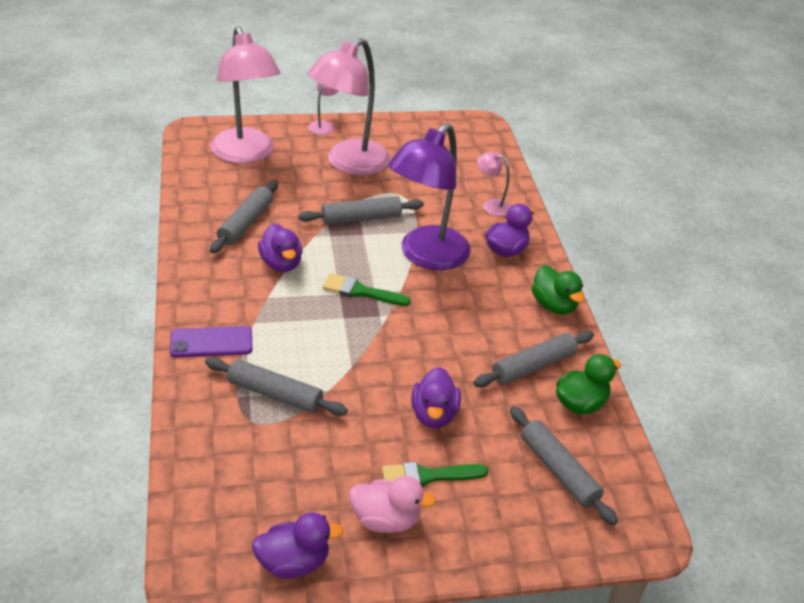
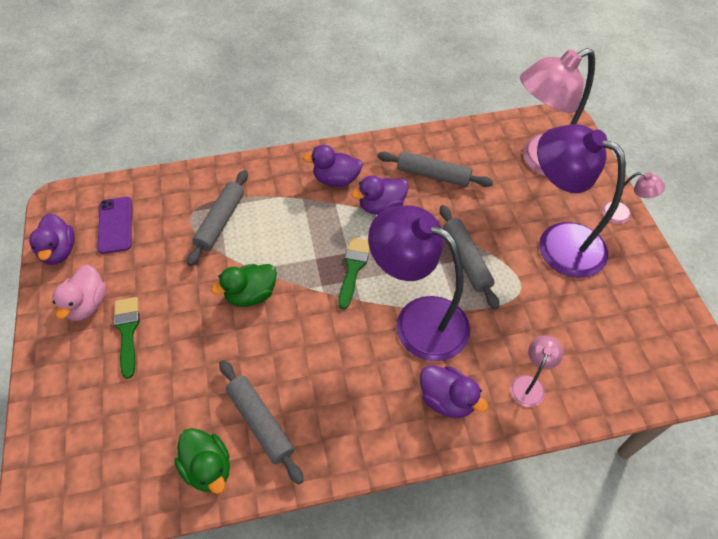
camera: 90 degrees right, 15 degrees up
(211, 342) = (276, 176): purple phone -> purple phone (115, 225)
(349, 164) = (558, 242): pink lamp -> purple lamp
(434, 415) = (196, 334): purple duck -> purple duck (336, 180)
(554, 305) = (358, 449): green duck -> green duck (251, 295)
(558, 471) = (122, 440): grey rolling pin -> none

